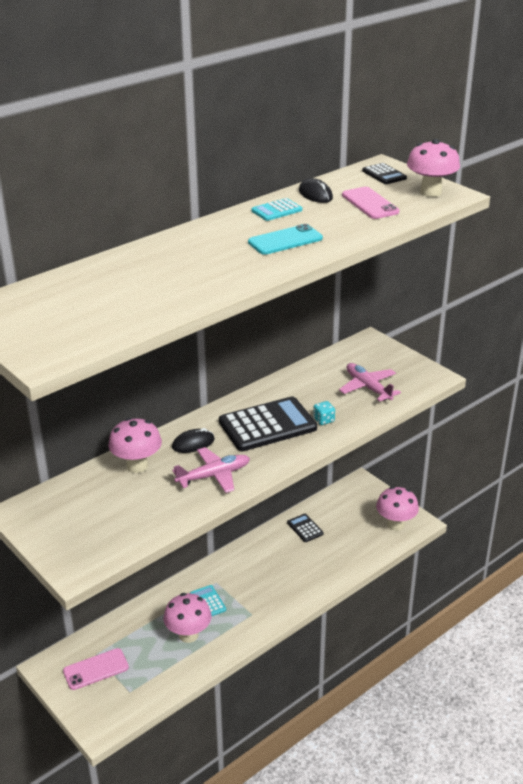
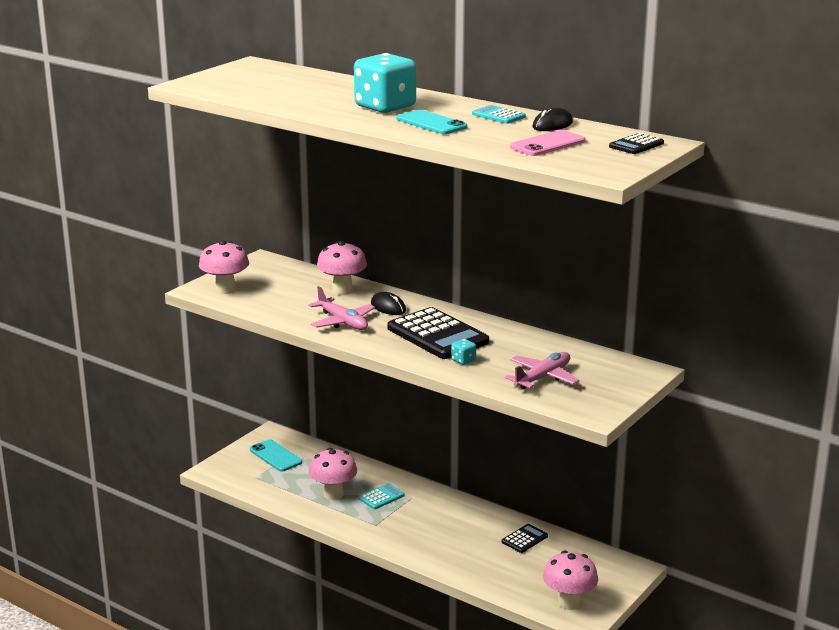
camera: 75 degrees right, 10 degrees down
(96, 669) = (275, 456): pink phone -> turquoise phone
(218, 255) = (385, 107): none -> turquoise dice
(430, 192) = (604, 164): pink mushroom -> pink mushroom (225, 289)

